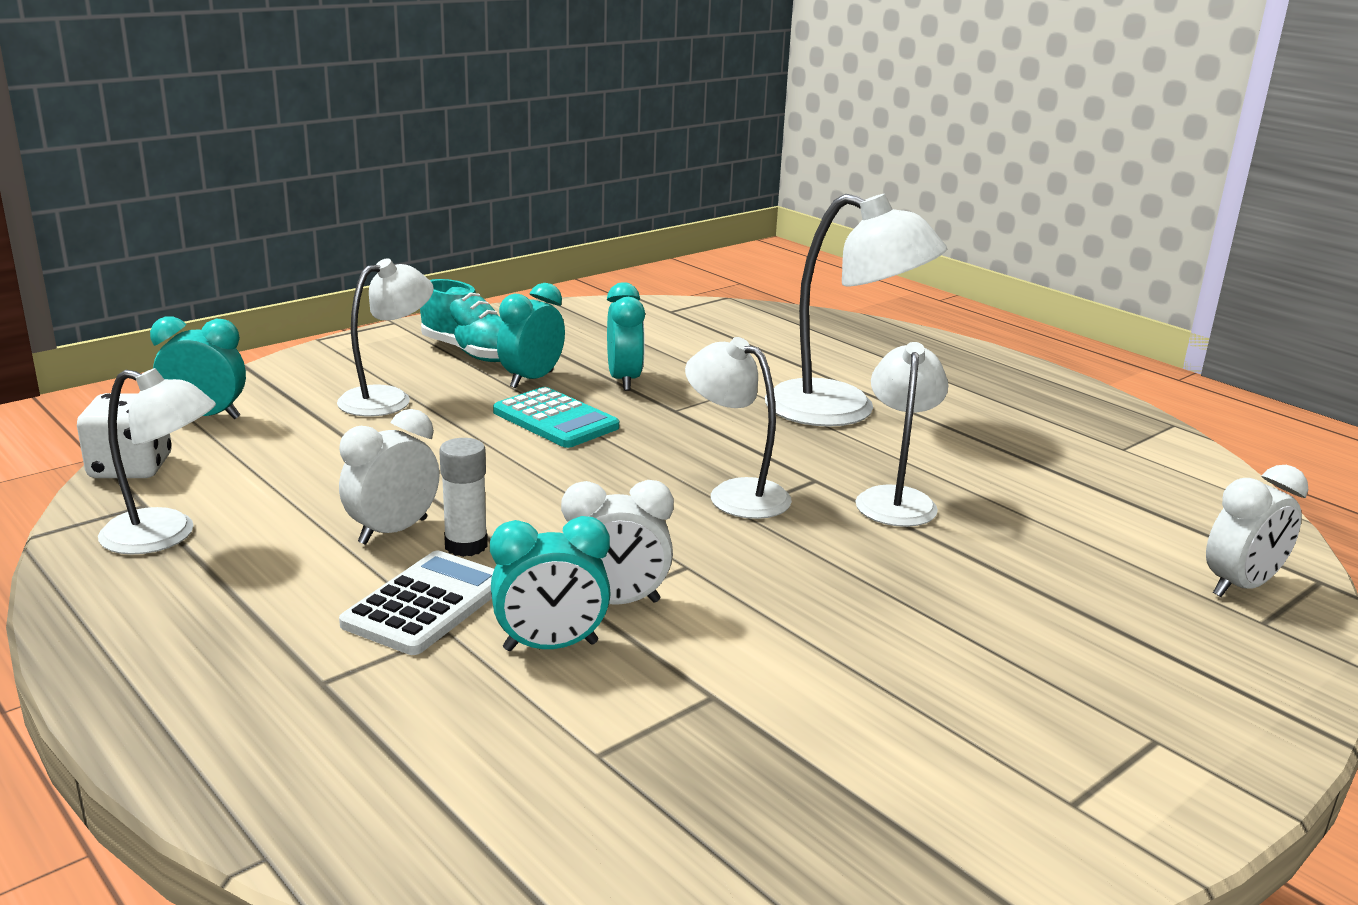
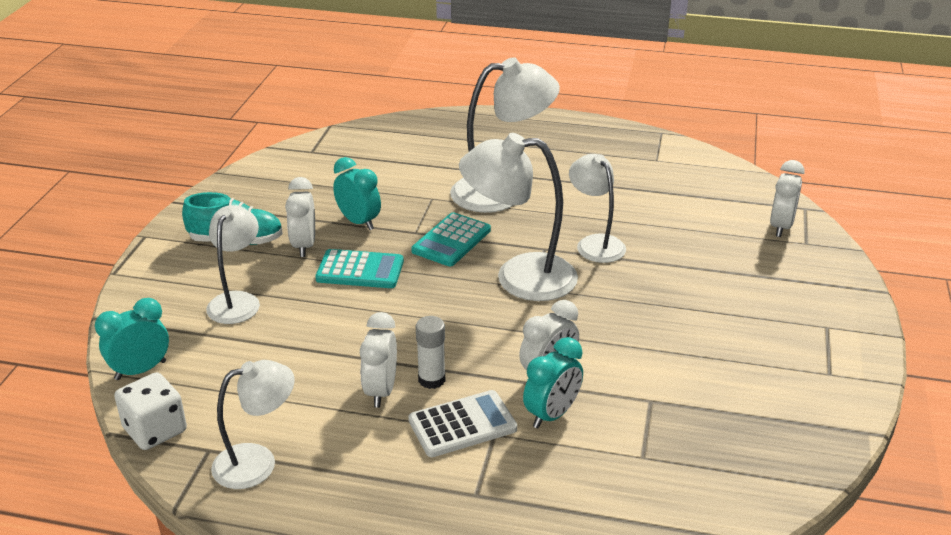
camera: 35 degrees left, 10 degrees up
(426, 604) = (462, 425): white calculator -> white calculator turned 75 degrees clockwise
(531, 380) = (304, 246): turquoise clock -> white clock
(705, 431) = (451, 240): none -> turquoise calculator
(735, 494) = (519, 277): white lamp -> white lamp, size x1.57

